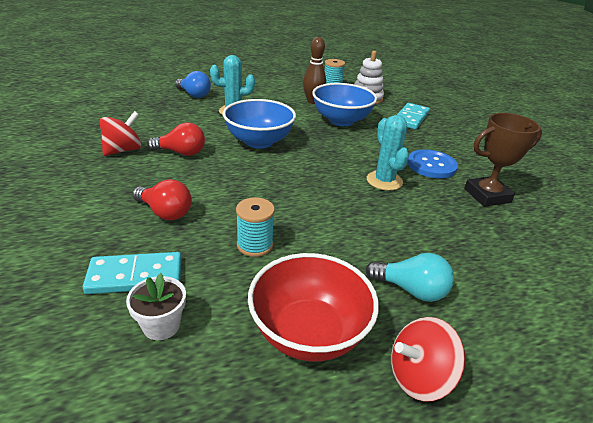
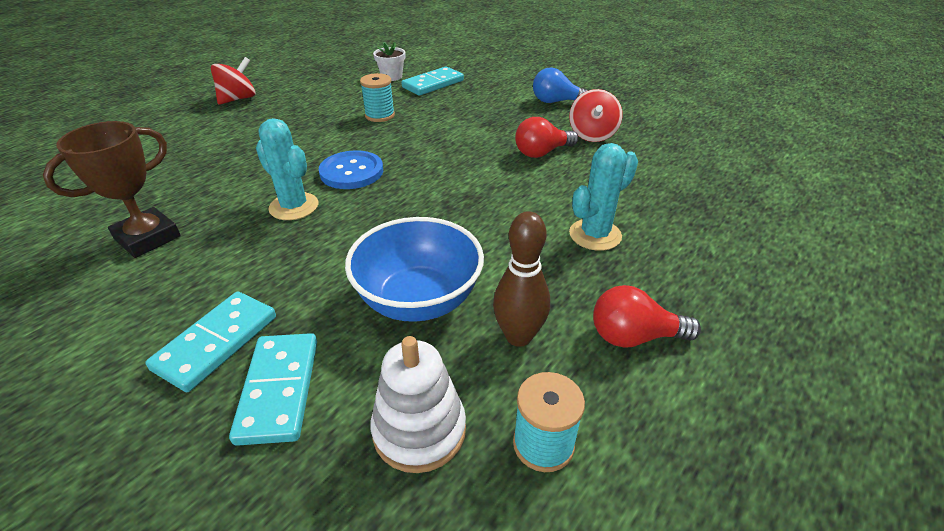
camera: 150 degrees right, 5 degrees up
(165, 212) = (469, 111): red light bulb -> red light bulb (634, 336)
(194, 95) = (704, 242): blue light bulb -> blue light bulb (556, 102)
(259, 141) = (489, 199): blue bowl -> none
(309, 333) = (309, 95): red bowl -> none
(411, 290) = (247, 128): turquoise light bulb -> none
(431, 165) = (228, 259): blue button -> blue button (351, 172)
(435, 136) = (217, 343): none -> turquoise domino

